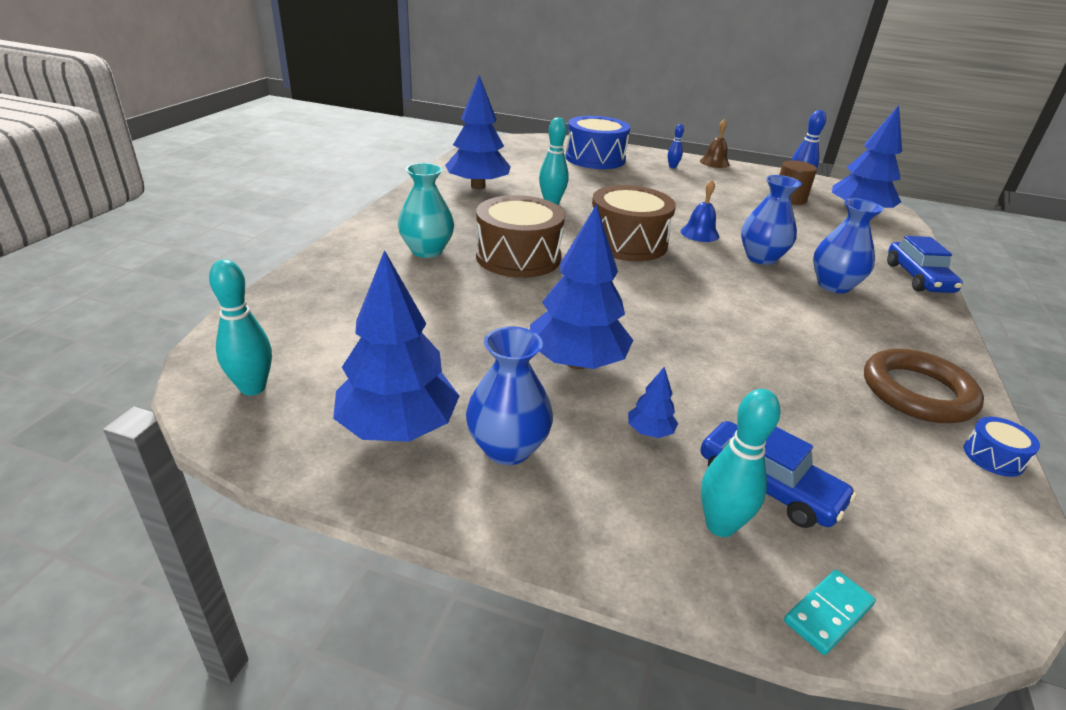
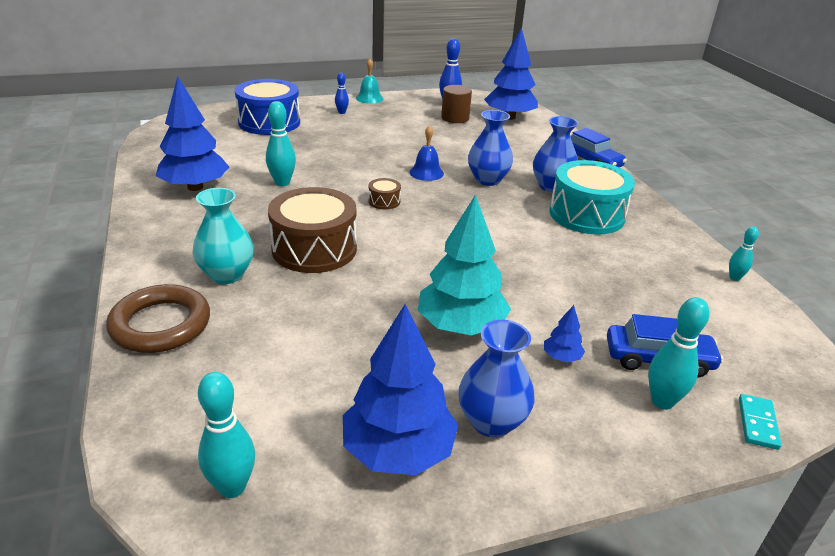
camera: 35 degrees left, 0 degrees up
(577, 362) = (461, 326): blue tree -> turquoise tree
(627, 243) = (384, 201): brown drum -> brown drum, size x0.43
(714, 162) = (369, 98): brown bell -> turquoise bell
(847, 323) = (586, 215): none -> turquoise drum
(917, 392) = (665, 251): brown ring -> brown ring (161, 324)
(993, 457) = (734, 278): blue drum -> turquoise bowling pin

